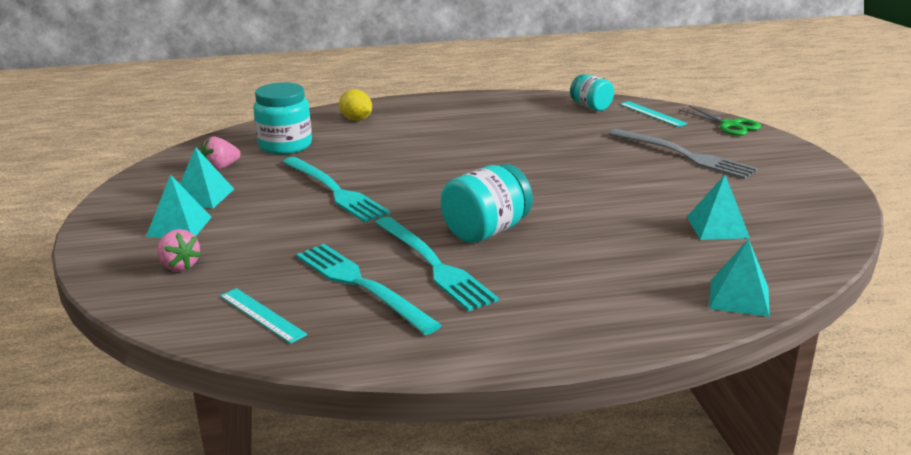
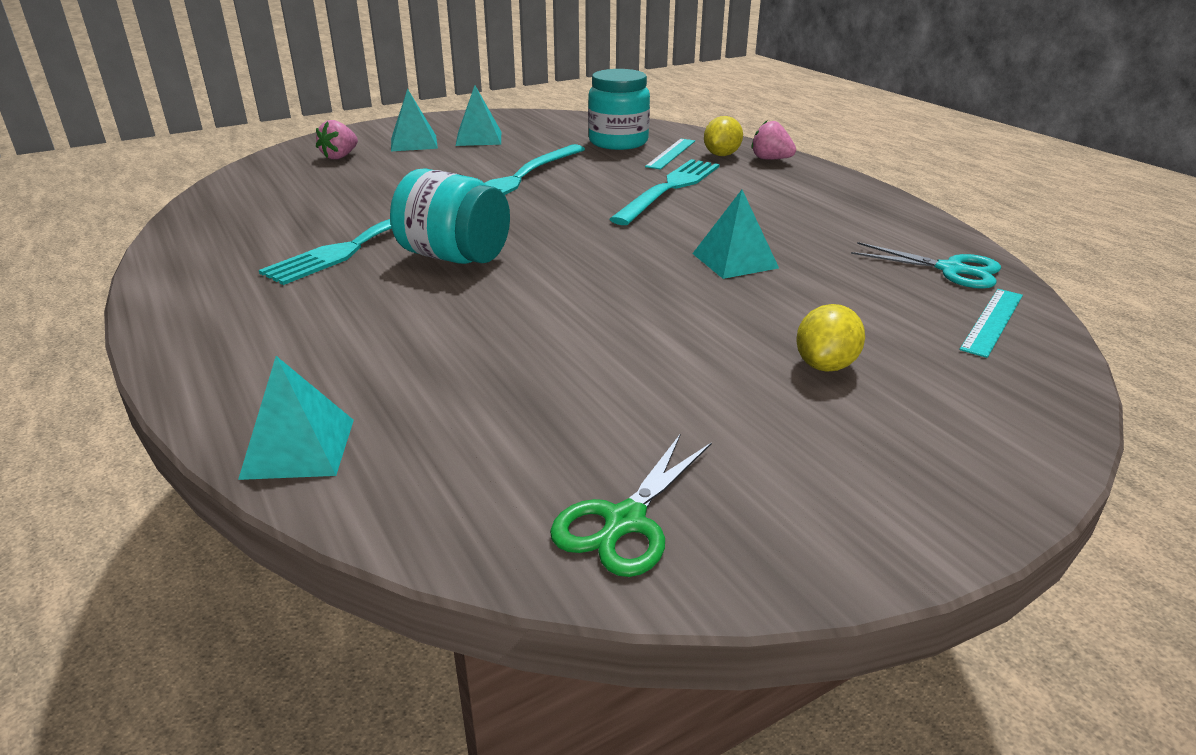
camera: 70 degrees right, 5 degrees up
(221, 167) = (545, 132): pink strawberry -> pink strawberry (770, 159)
(262, 315) = (254, 196): turquoise ruler -> turquoise ruler (671, 153)
(361, 285) = (312, 221): turquoise fork -> turquoise fork (669, 189)
(591, 107) = (950, 269): turquoise jar -> turquoise scissors
(684, 155) = (825, 365): grey fork -> yellow lemon
(717, 227) = (542, 415): turquoise pyramid -> turquoise pyramid (734, 260)
(730, 125) = (1042, 404): green scissors -> green scissors (625, 521)

